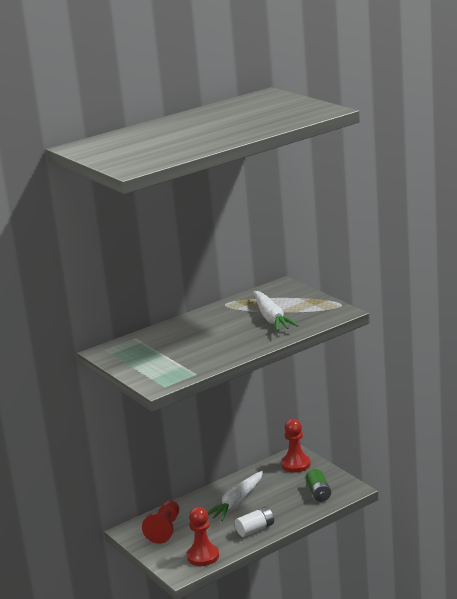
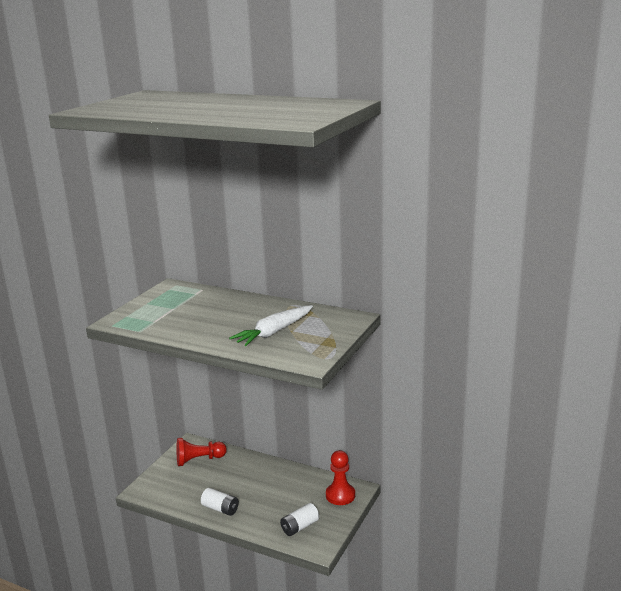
camera: 60 degrees right, 0 degrees up
(203, 556) = (168, 494): red pawn -> none
(237, 502) = (258, 483): white carrot -> none
(318, 493) = (299, 527): green battery -> white battery

